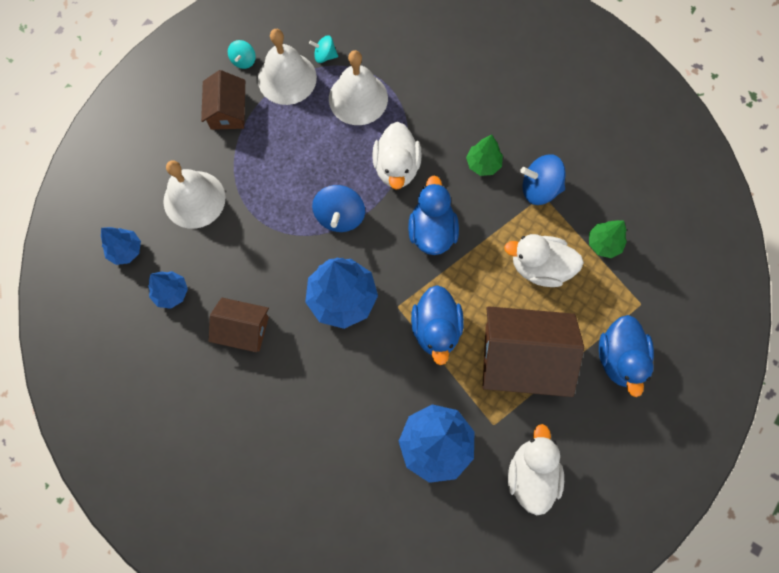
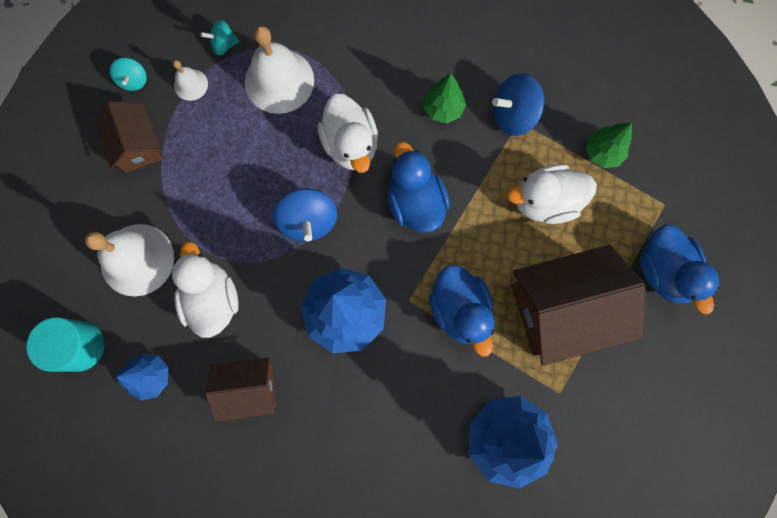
camera: 20 degrees left, 5 degrees up
(126, 250) = (80, 346): blue tree -> turquoise cylinder
(287, 78) = (191, 84): white bell -> white bell, size x0.49
(531, 474) = (618, 432): white duck -> white duck (212, 299)

